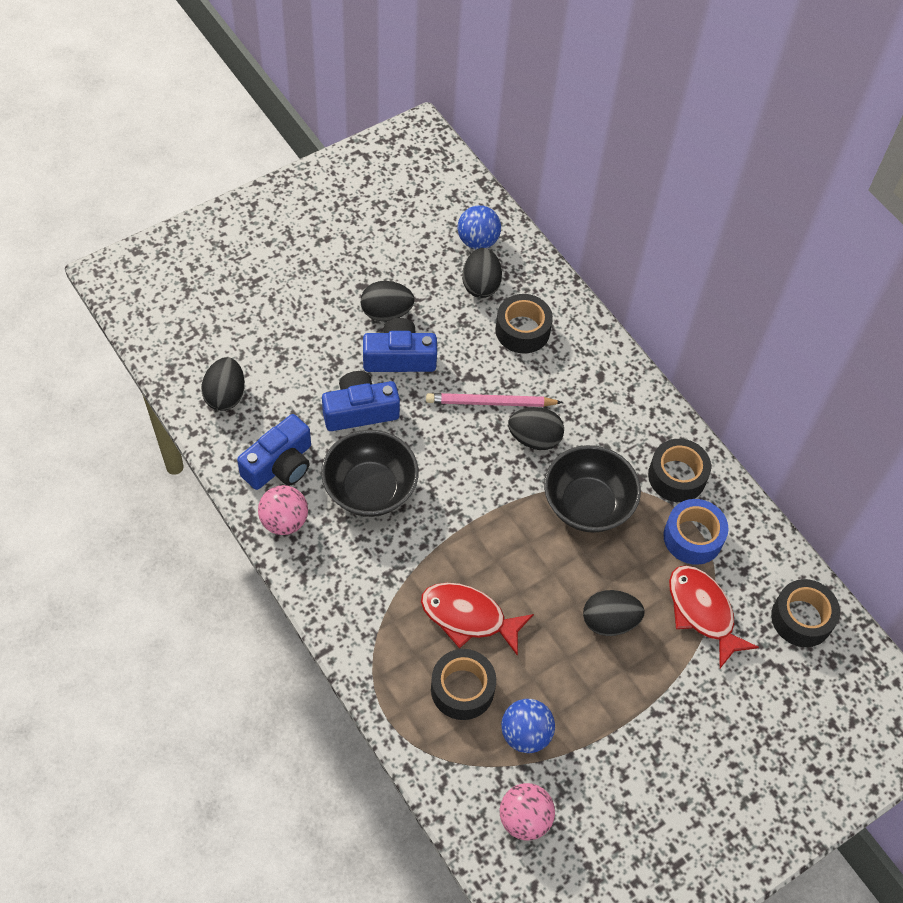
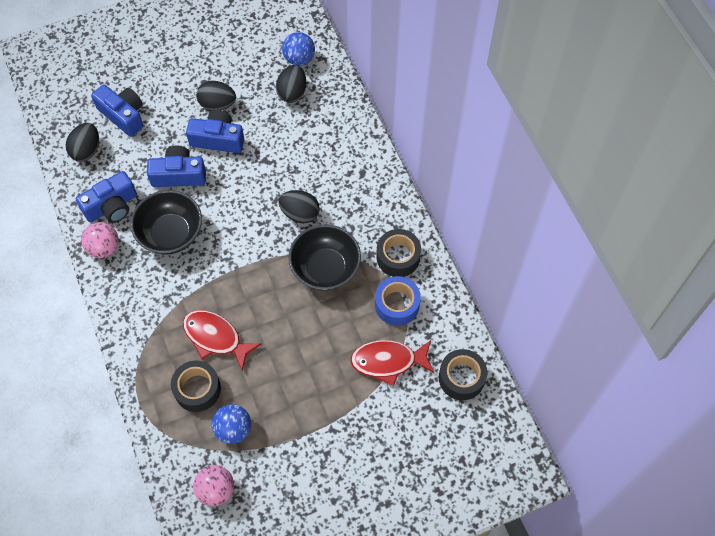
camera: 15 degrees right, 5 degrees up
(263, 343) = (123, 115): none -> blue camera
(490, 402) = (275, 182): pink pencil -> none
(522, 330) = (313, 131): black tape -> none
(609, 622) = (317, 357): black egg -> none
(702, 612) = (388, 361): red fish -> red fish turned 75 degrees counterclockwise

